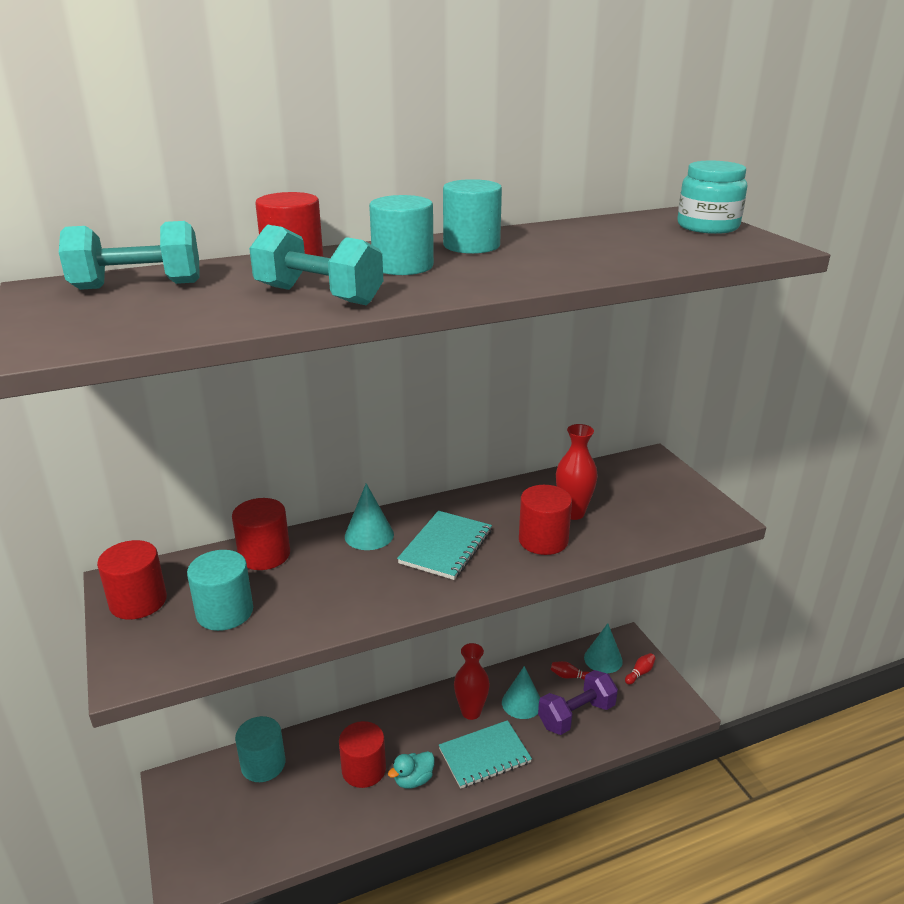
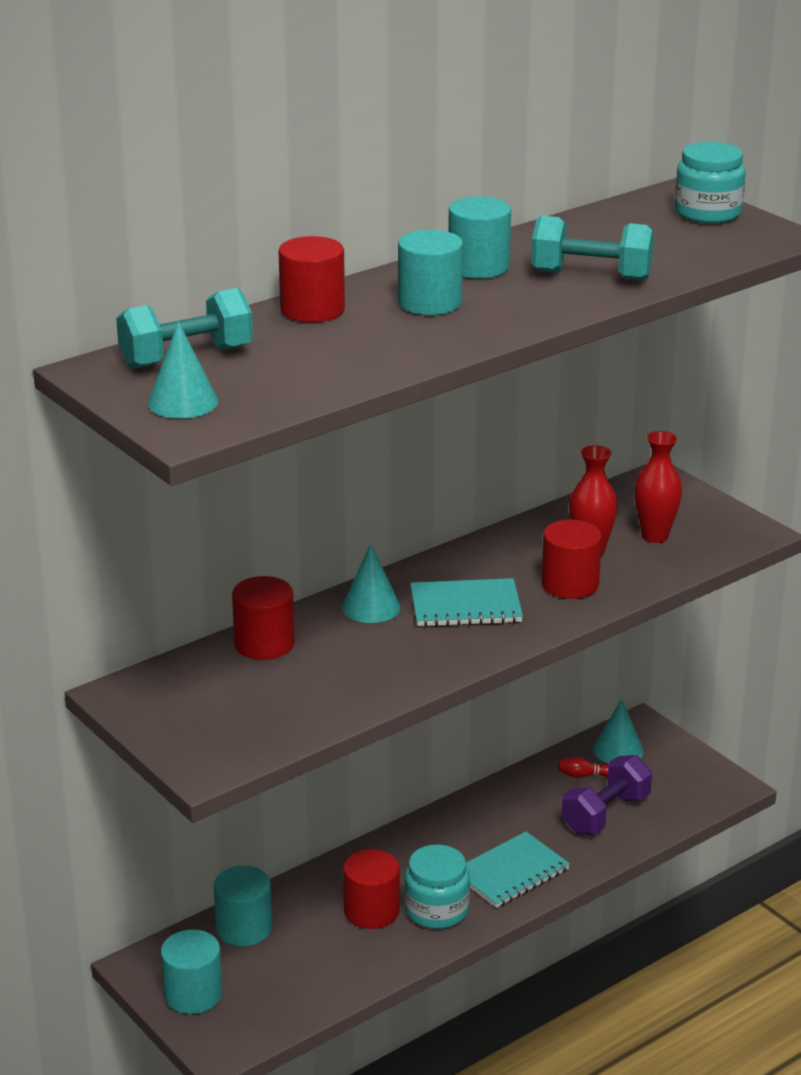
camera: 15 degrees left, 0 degrees up
(138, 601) = (157, 708): red cylinder -> none
(225, 612) = (262, 703): turquoise cylinder -> turquoise cylinder (193, 994)
(319, 295) = (379, 348): turquoise dumbbell -> turquoise dumbbell (591, 275)
(413, 780) = (436, 910): turquoise duck -> turquoise jar
(446, 547) = (465, 606): turquoise notebook -> turquoise notebook turned 75 degrees clockwise
(471, 712) = (476, 832): red vase -> red vase (655, 536)
(522, 703) = (534, 813): turquoise cone -> turquoise cone (183, 402)
(640, 673) = (668, 757): red bowling pin -> none

